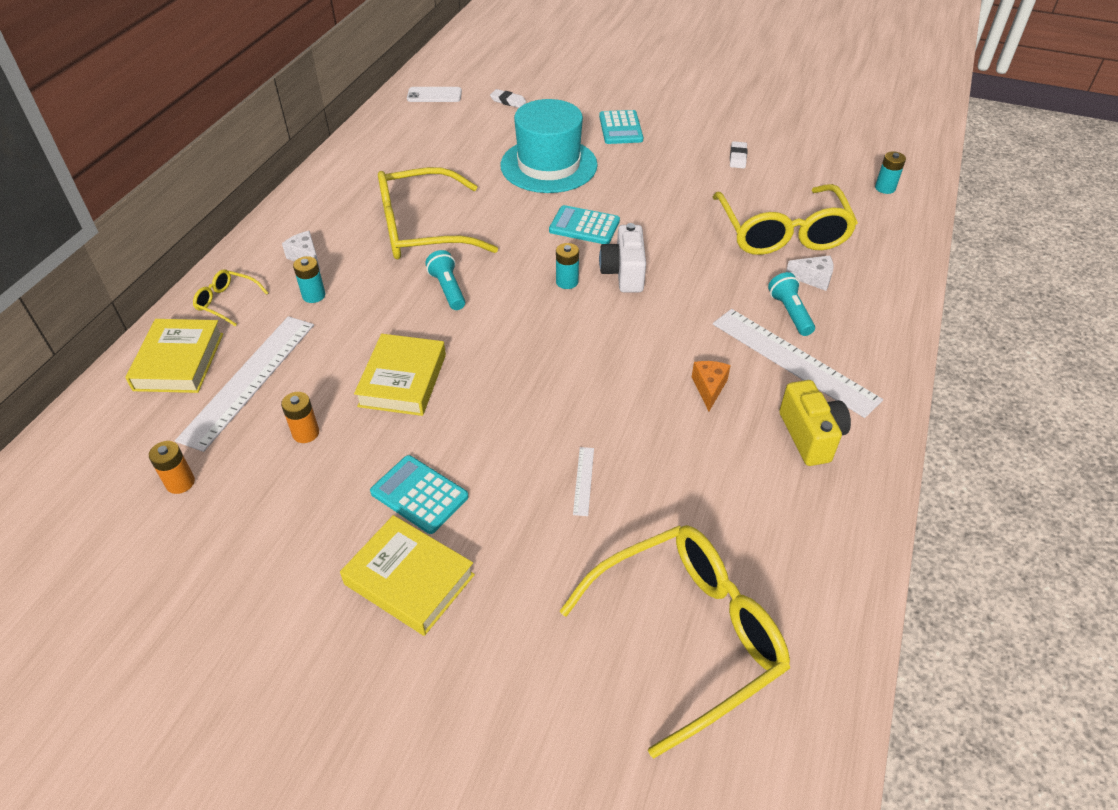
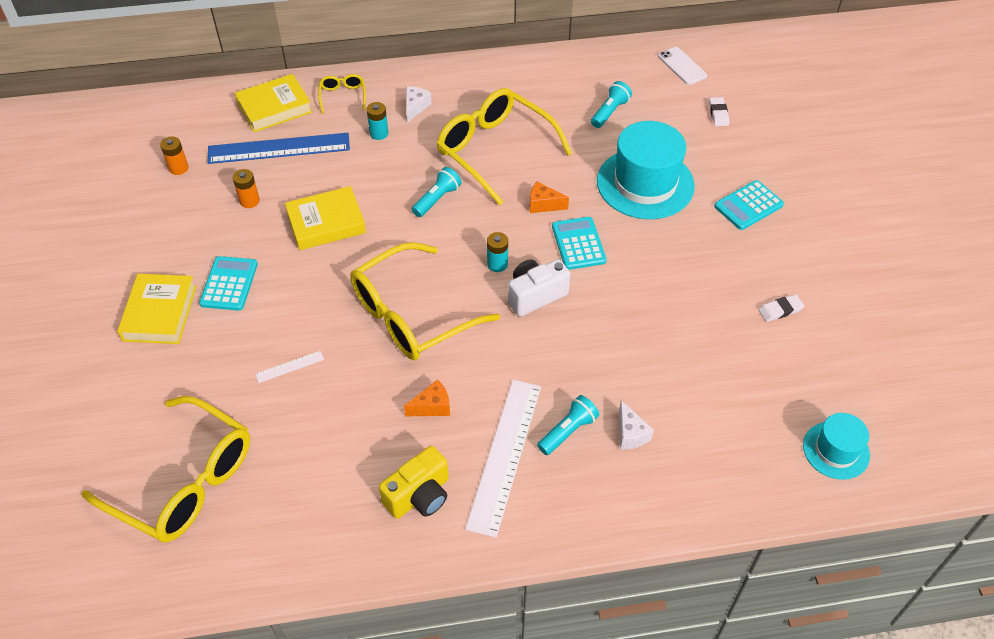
camera: 60 degrees right, 5 degrees up
(249, 380) = (279, 148): white ruler -> blue ruler
(446, 150) = (610, 112): none -> turquoise flashlight
(519, 227) = (543, 205): none -> orange cheese
(782, 233) = (683, 387): yellow glasses -> yellow glasses (411, 315)
(885, 188) = (836, 450): turquoise battery -> turquoise hat

